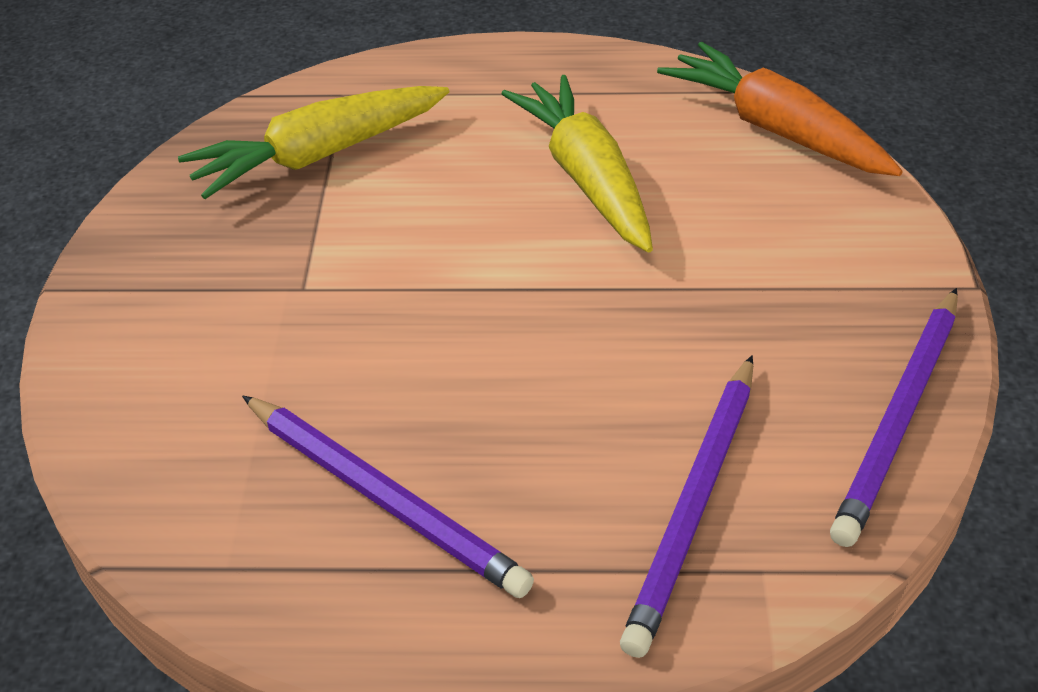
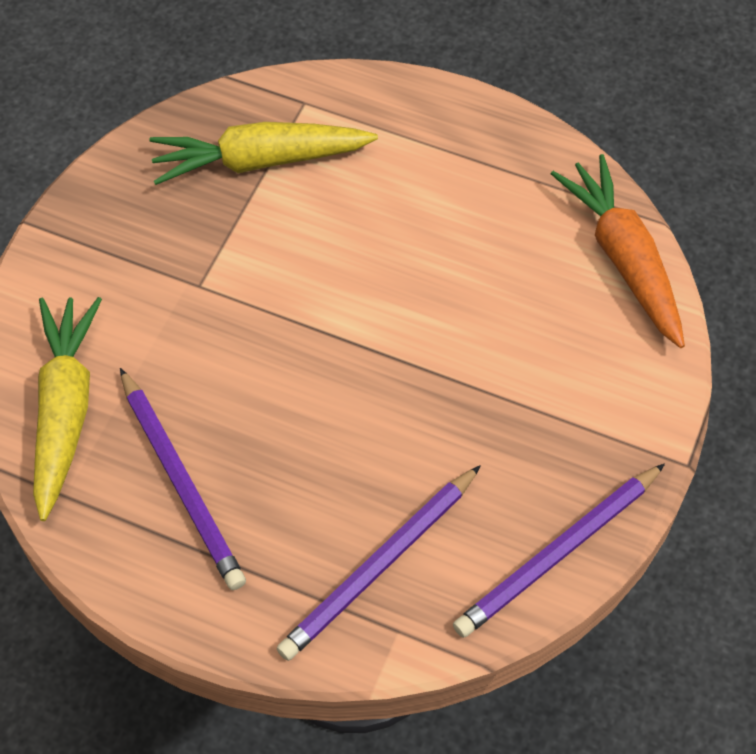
camera: 20 degrees right, 15 degrees up
(586, 178) = (449, 255): yellow carrot -> yellow carrot (65, 410)

